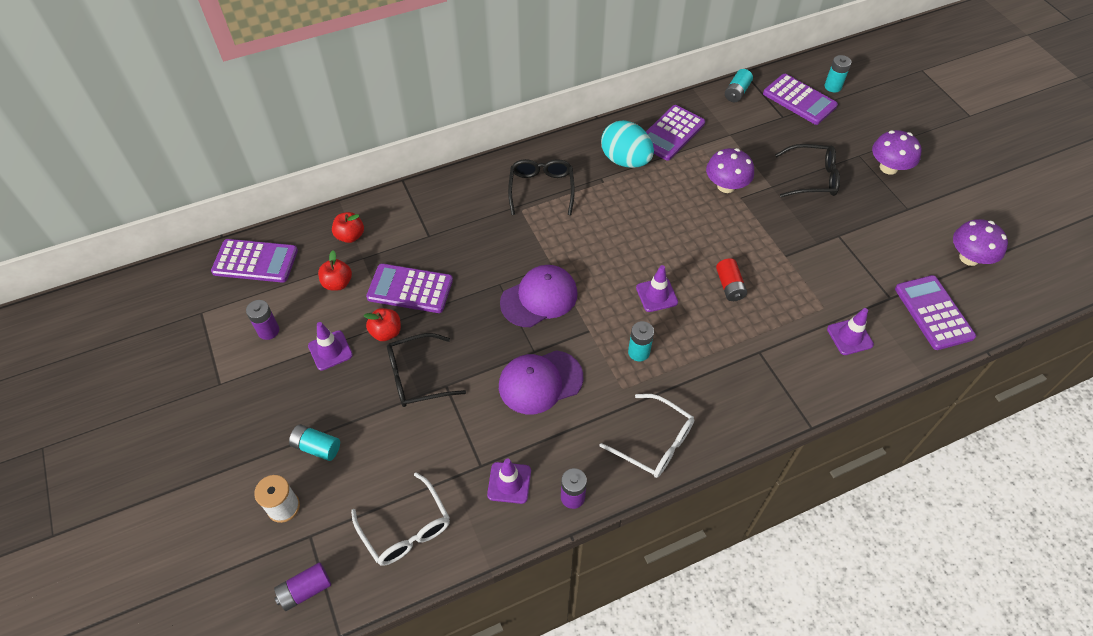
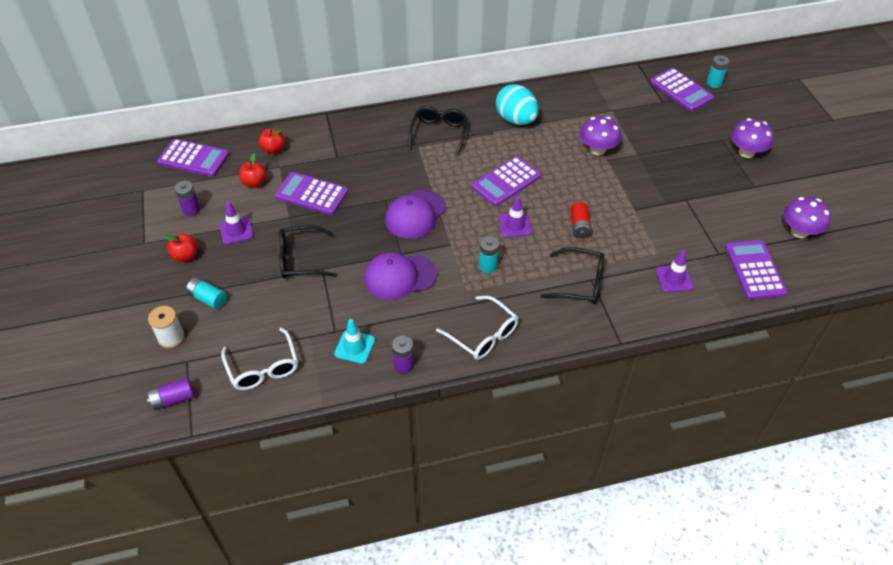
camera: 10 degrees right, 5 degrees down
(386, 332) = (284, 223): red apple -> red apple (185, 256)
(509, 483) = (354, 347): purple traffic cone -> turquoise traffic cone
(539, 298) = (415, 214): purple cap -> purple cap turned 150 degrees clockwise
(671, 133) = (561, 104): purple calculator -> purple calculator (506, 182)
(737, 92) = (627, 78): turquoise battery -> none
(812, 178) = (675, 152): black glasses -> black glasses (579, 282)

